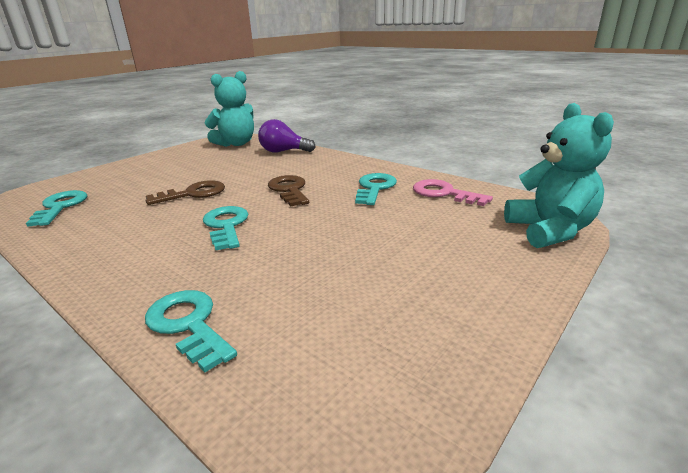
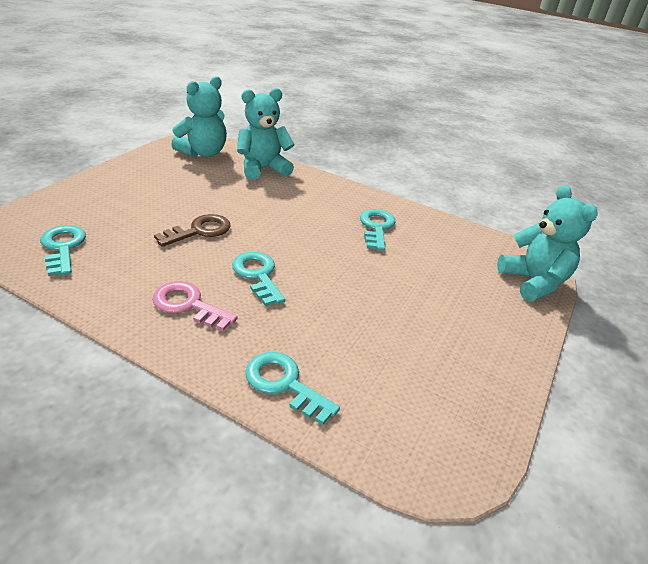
camera: 15 degrees left, 10 degrees up
(283, 151) = (263, 169): purple light bulb -> turquoise teddy bear
(289, 190) = (296, 228): brown key -> none
(444, 193) = (440, 236): pink key -> pink key (188, 305)

